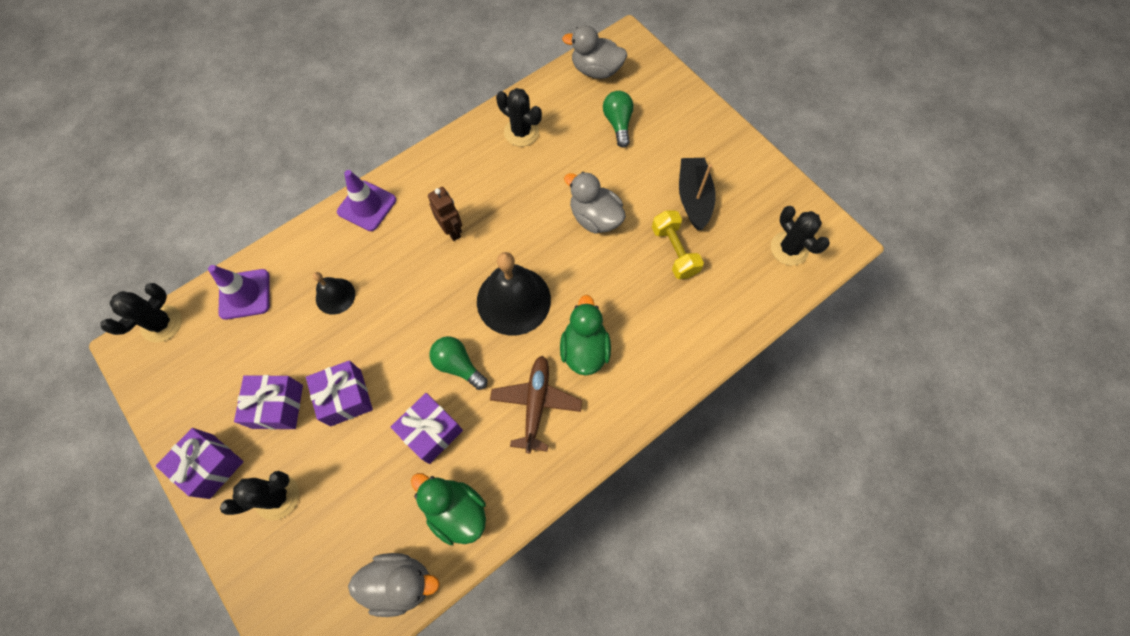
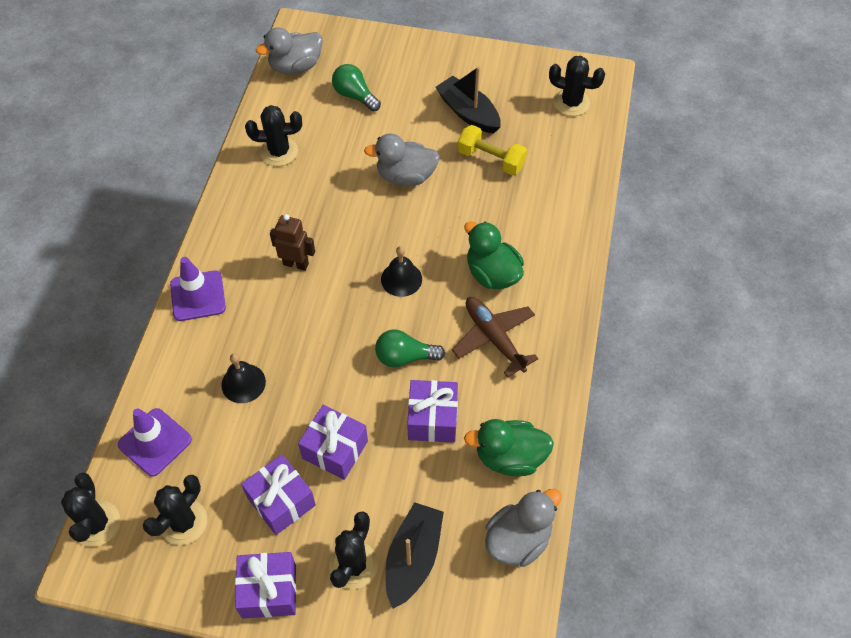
camera: 40 degrees left, 10 degrees down
(209, 368) = (183, 522): none -> black cactus
(318, 528) = (413, 558): none -> black boat
(513, 300) = (401, 279): black bell -> black bell, size x0.53

